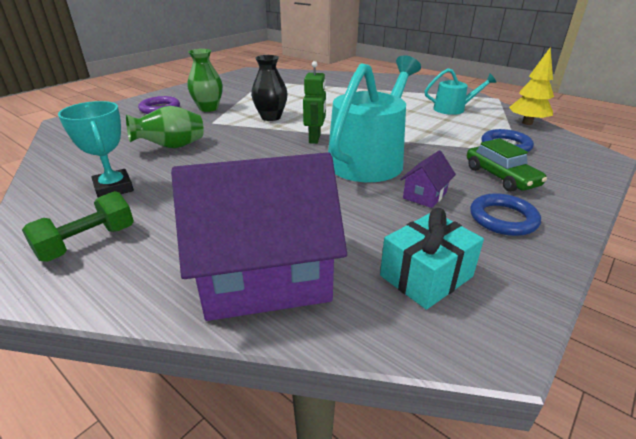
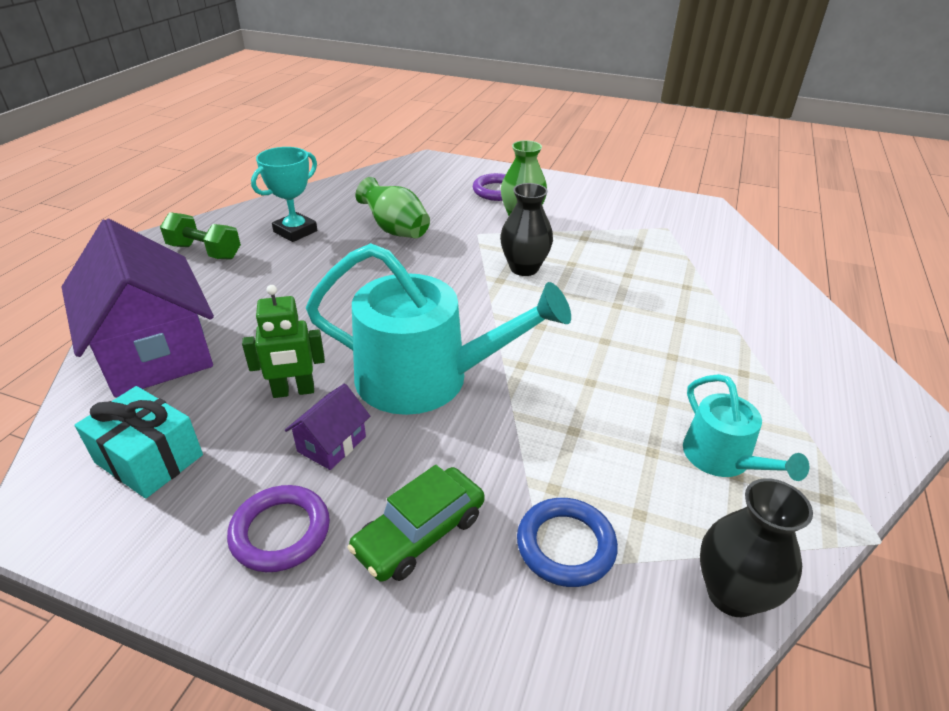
camera: 70 degrees right, 5 degrees up
(315, 139) = (471, 319): green robot -> green robot (293, 391)
(425, 195) = (332, 444): purple house -> purple house turned 75 degrees counterclockwise
(503, 218) = (280, 532): blue ring -> purple ring
(527, 123) = (732, 594): yellow tree -> black vase

